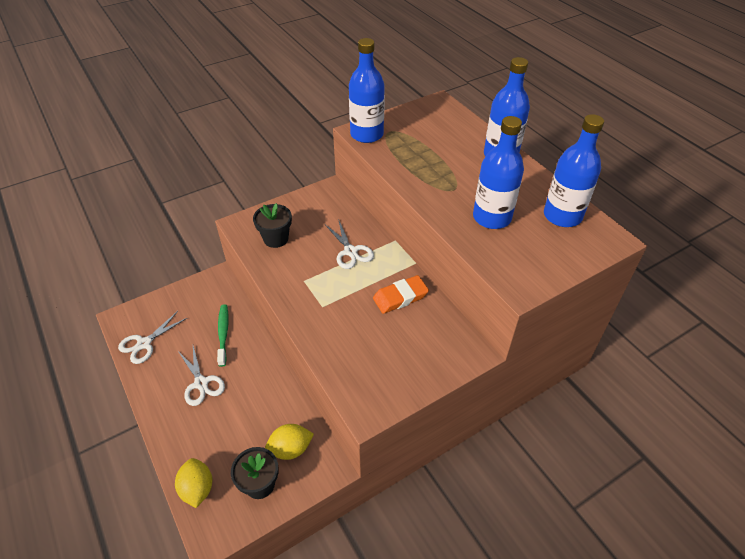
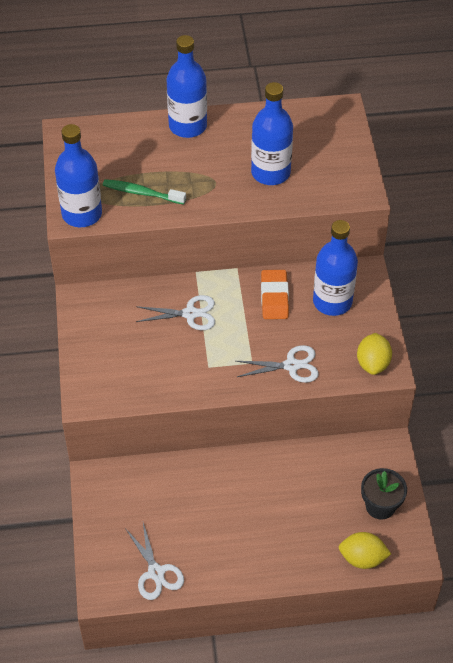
camera: 65 degrees left, 5 degrees up
(201, 383) = (241, 528): white scissors -> white scissors (291, 365)
(223, 333) = (184, 491): green toothbrush -> green toothbrush (141, 193)
(276, 239) = (131, 372): black flower pot -> none
(290, 449) = (355, 470): yellow lemon -> yellow lemon (373, 363)
(562, 216) = (296, 125): blue bottle -> blue bottle (332, 301)

